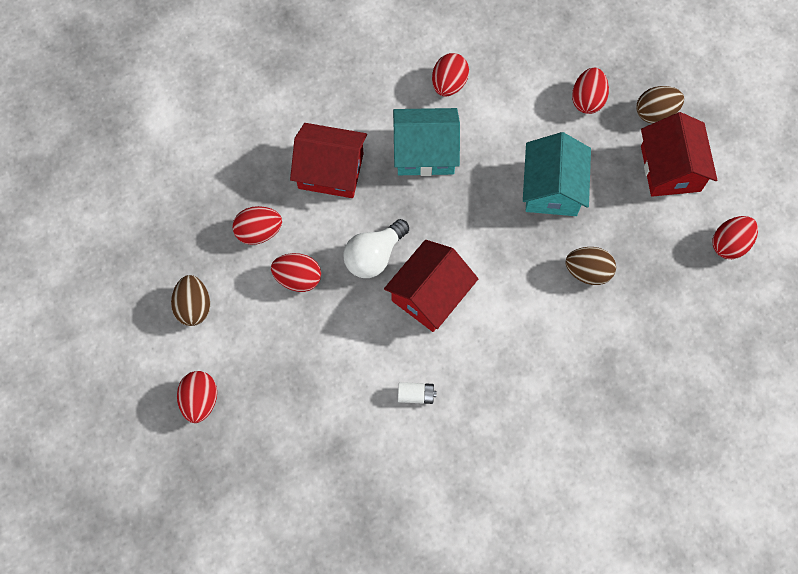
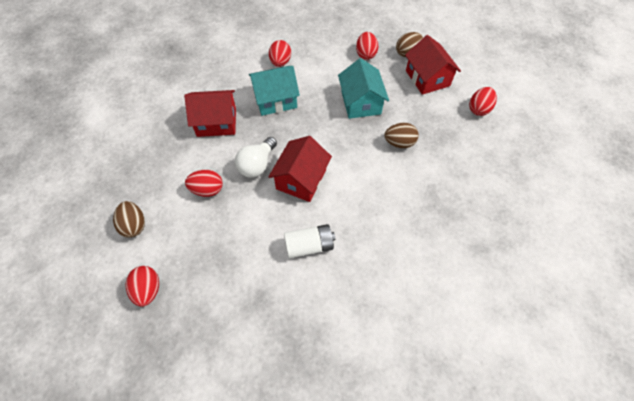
camera: 15 degrees left, 10 degrees down
(259, 232) = (174, 167): red egg -> none
(416, 395) = (309, 246): white battery -> white battery, size x1.73

